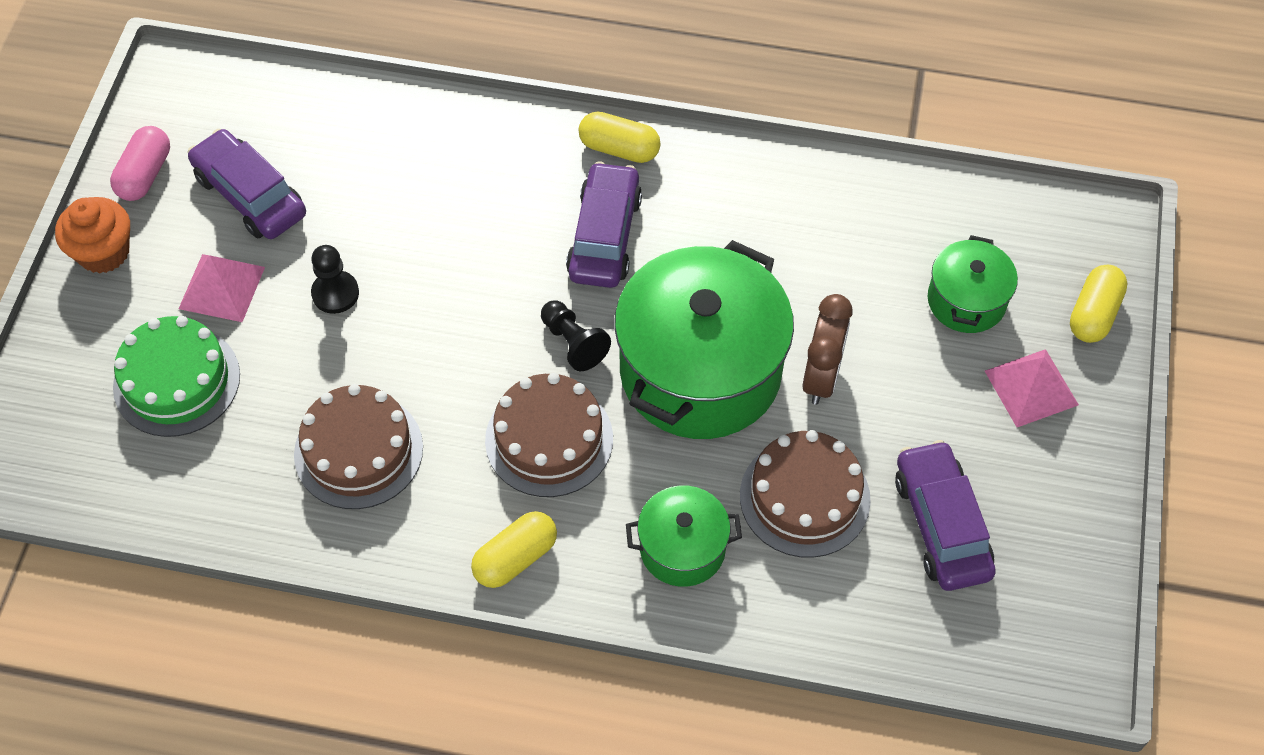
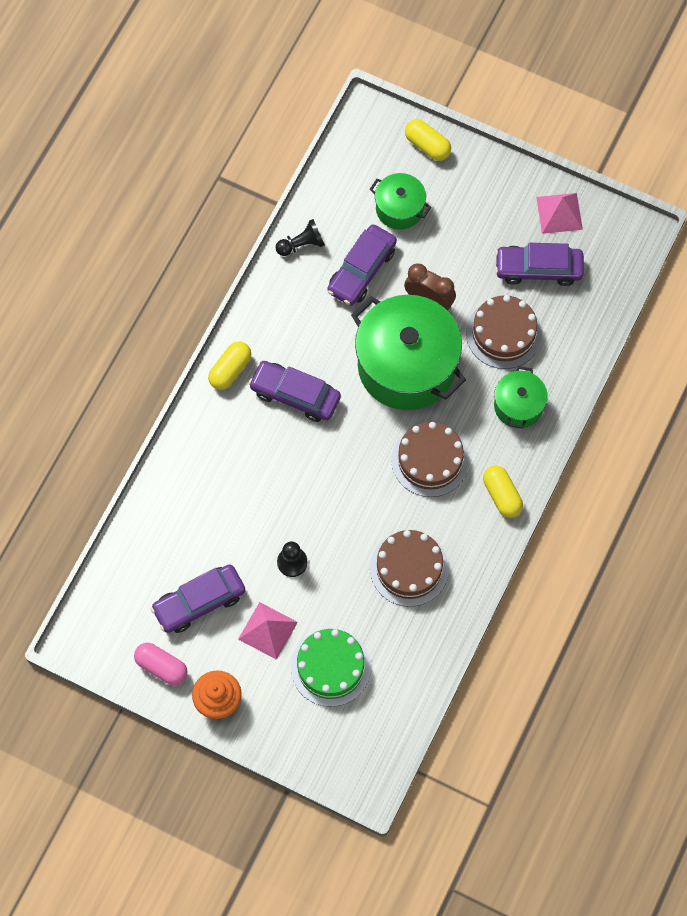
camera: 75 degrees left, 10 degrees up
(573, 343) = (367, 431): black pawn -> black pawn (301, 244)
(840, 274) = (361, 270): none -> purple car
(1031, 387) = (466, 195): pink pyramid -> pink pyramid (559, 213)

